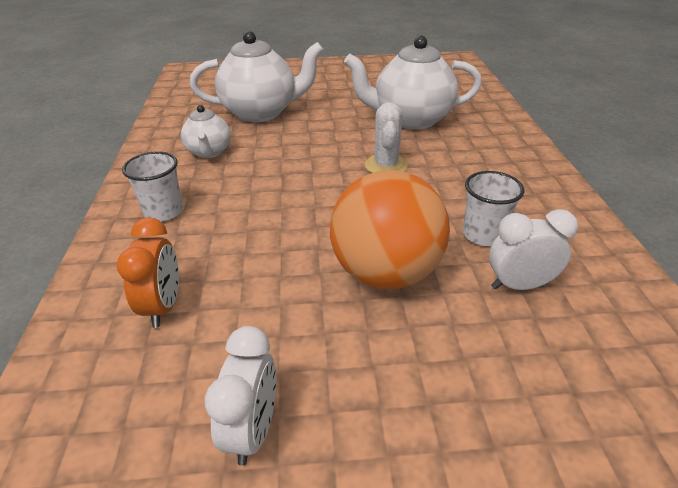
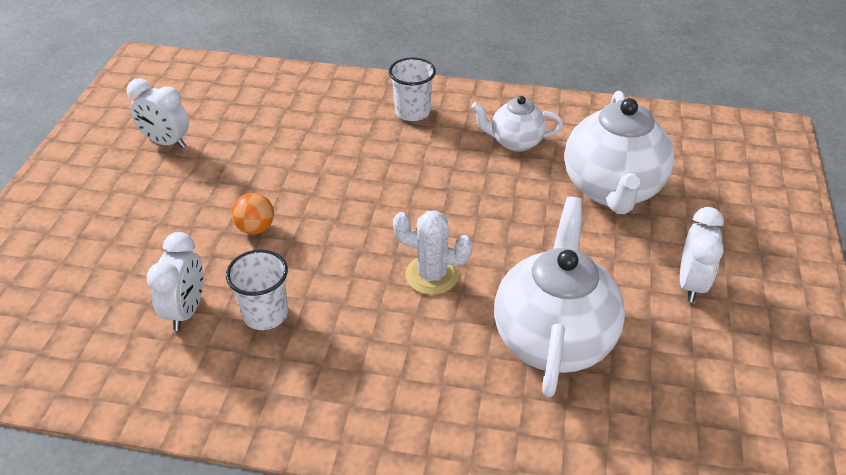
camera: 105 degrees right, 5 degrees up
(163, 306) = (291, 112): orange clock -> none
(340, 87) = (691, 284): none -> white clock
(386, 273) = (255, 228): orange ball -> orange ball, size x0.41

